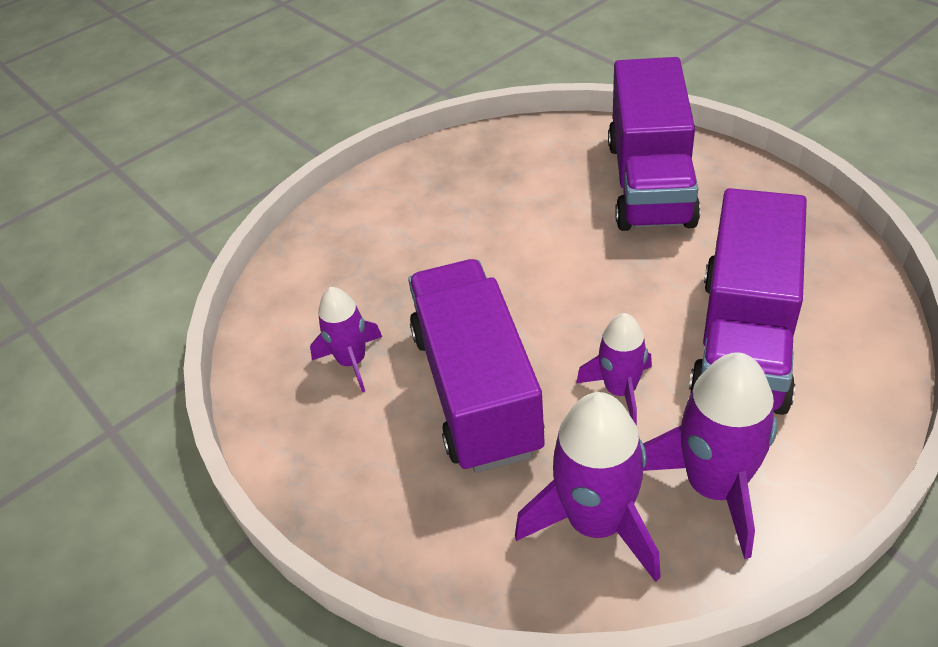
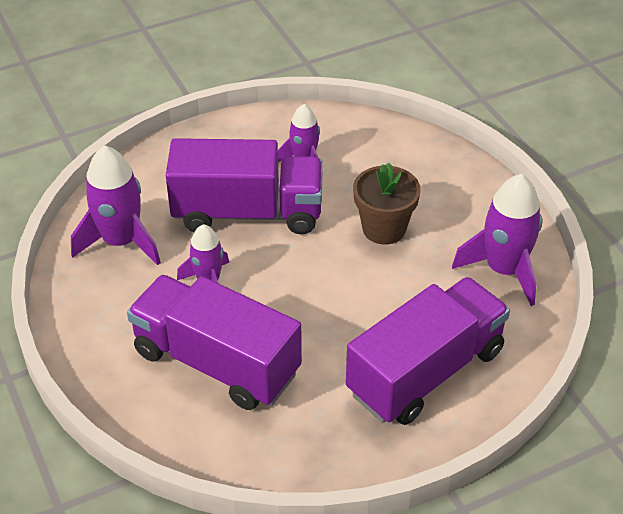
camera: 100 degrees right, 0 degrees up
(456, 257) = (384, 229): none -> brown flower pot
(649, 183) = (425, 372): purple truck -> purple truck turned 120 degrees clockwise
(714, 487) = (111, 301): purple rocket -> purple rocket (503, 270)

